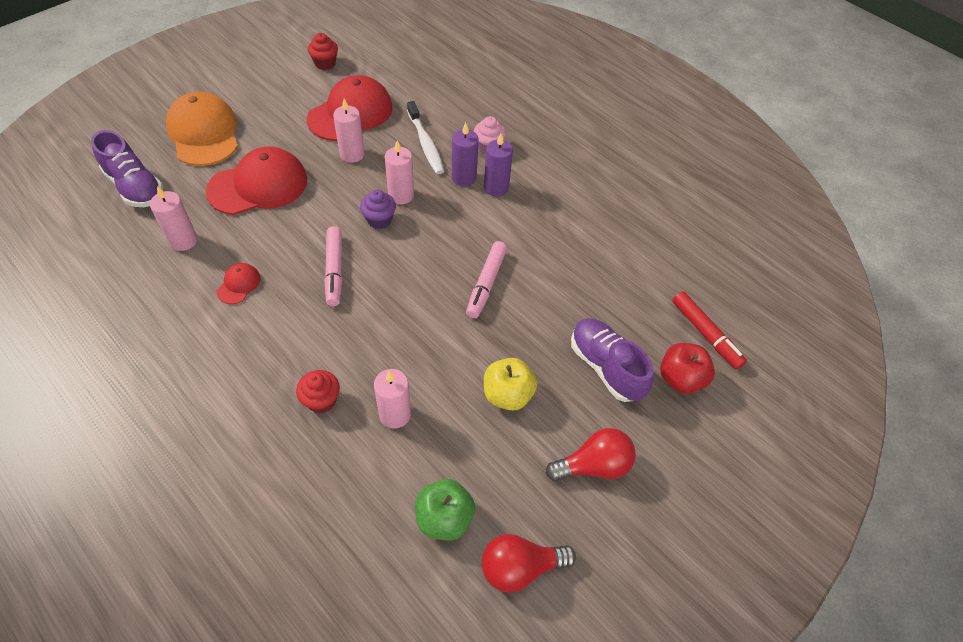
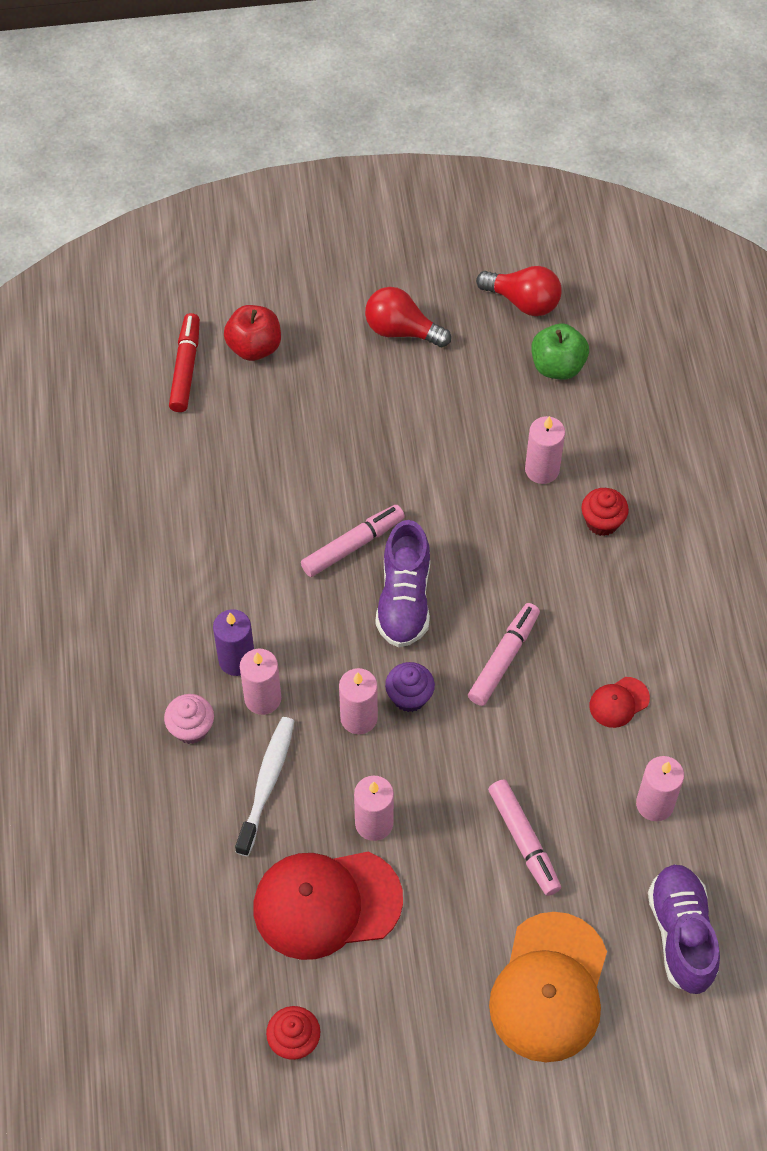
camera: 140 degrees left, 5 degrees up
(258, 185) = (524, 841): red cap -> pink marker
(464, 177) = (262, 698): purple candle -> pink candle
(507, 394) = (425, 426): yellow apple -> none
(606, 367) = (312, 396): purple shoe -> purple shoe (404, 599)

